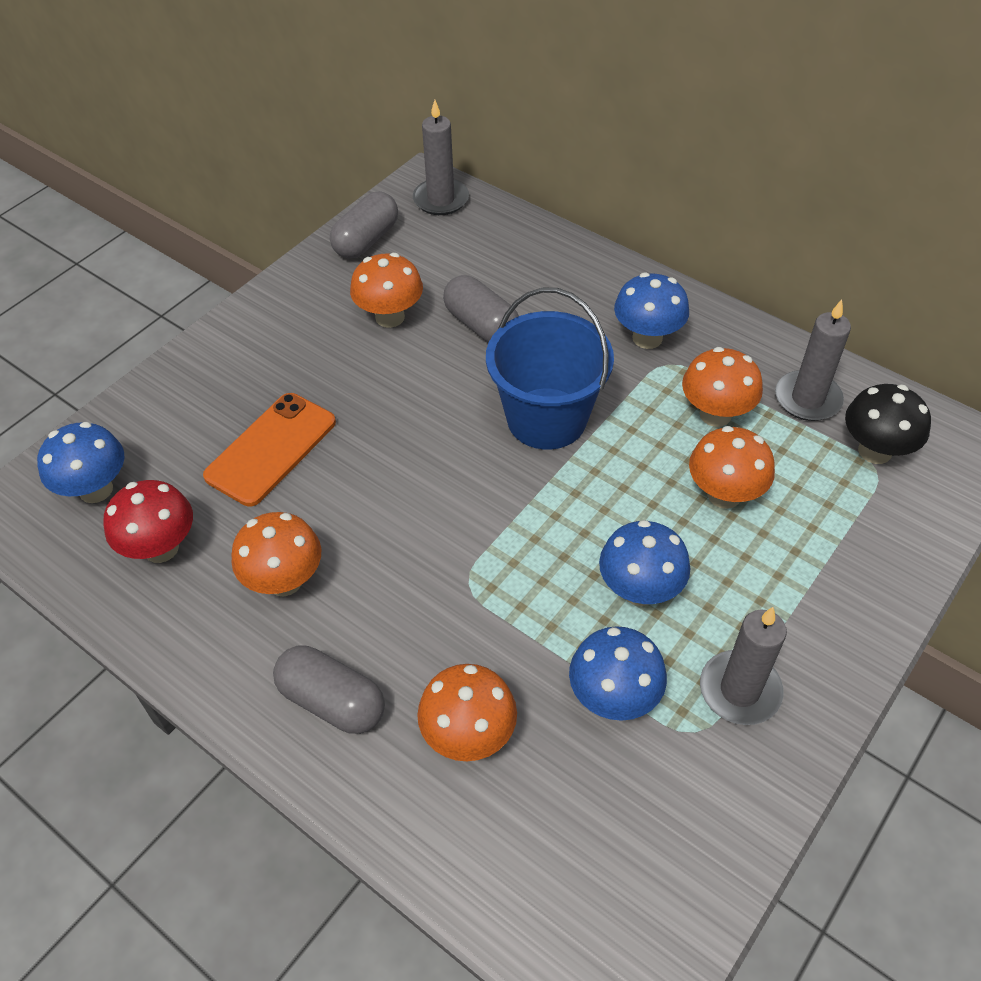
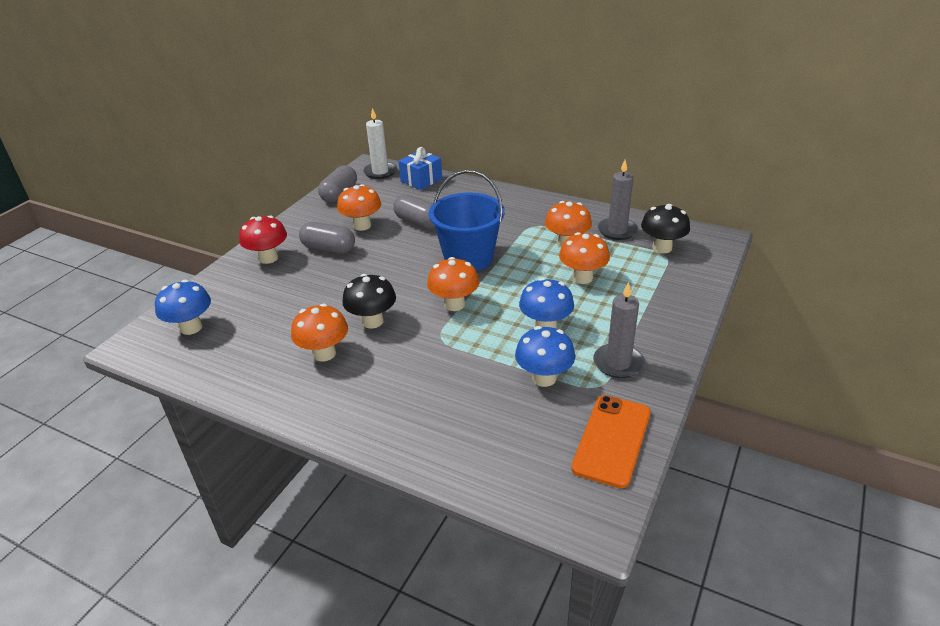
camera: 10 degrees left, 15 degrees down
(161, 548) = (240, 349): red mushroom -> red mushroom (268, 258)
(271, 449) = (302, 294): orange phone -> orange phone (612, 440)
(332, 701) = (368, 406): grey capsule -> grey capsule (329, 249)
(369, 527) = (372, 321): none -> black mushroom
(441, 200) = (380, 172): grey candle -> white candle
(468, 735) = (459, 409): orange mushroom -> orange mushroom (454, 304)
(504, 229) = (421, 180): none -> blue gift
(647, 338) = (518, 216): blue mushroom -> none

